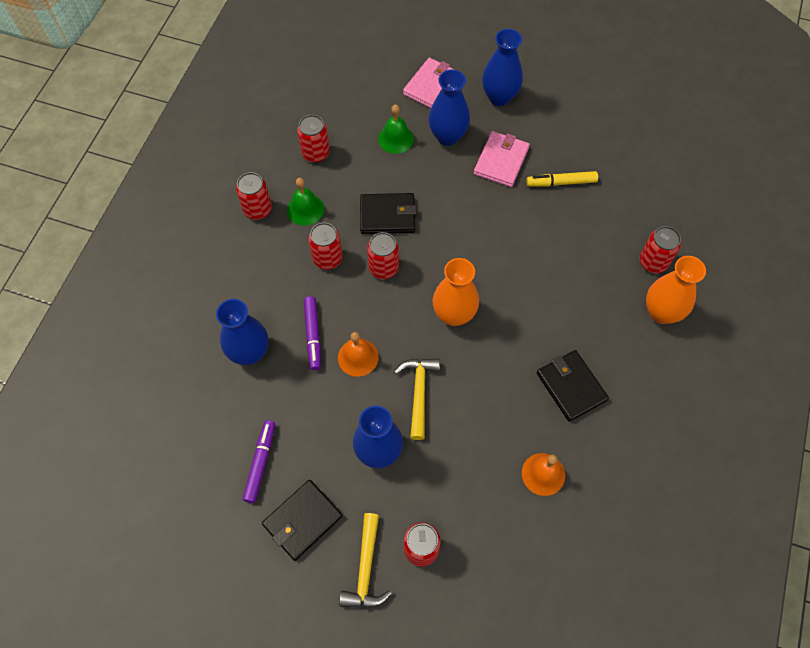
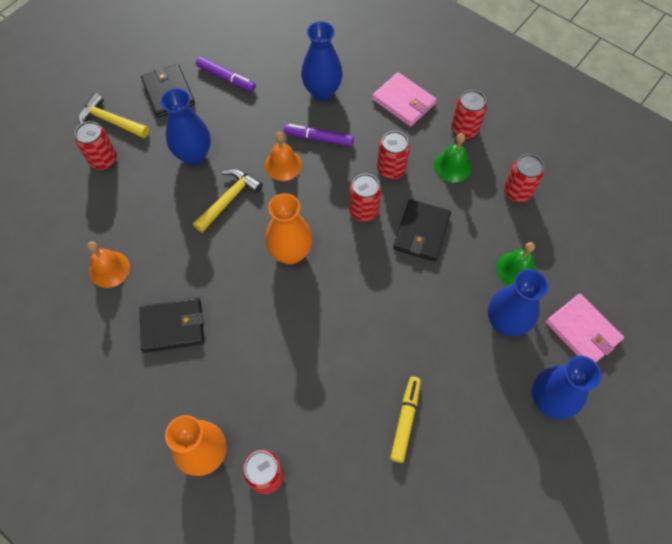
camera: 110 degrees right, 0 degrees up
(419, 393) = (229, 199): yellow hammer -> yellow hammer turned 75 degrees counterclockwise
(501, 161) = (455, 366): pink wallet -> pink wallet (404, 101)

